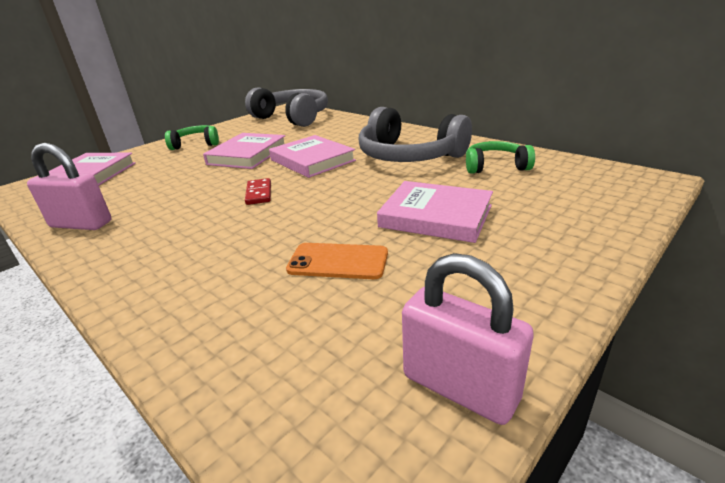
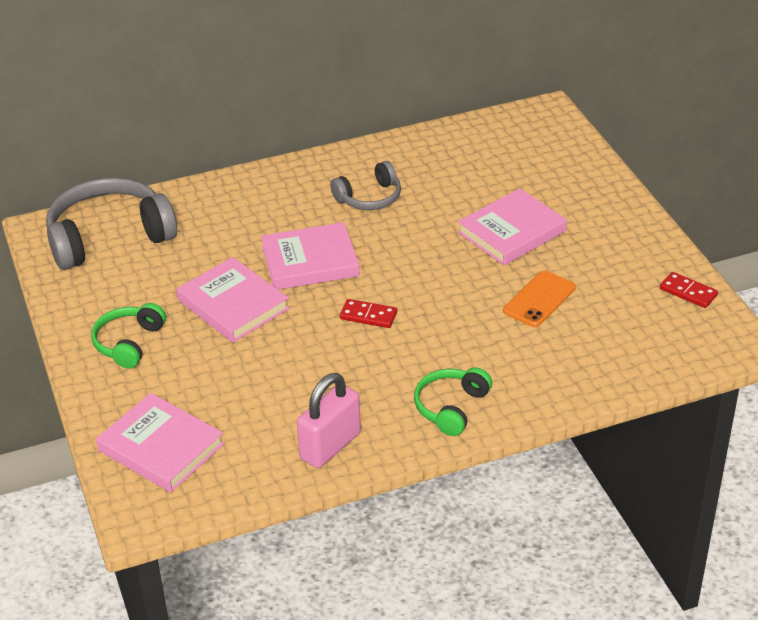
camera: 65 degrees left, 10 degrees up
(409, 156) = (369, 198): grey headphones -> grey headphones, size x0.55
(459, 387) = (688, 292): pink padlock -> red domino
(495, 166) = (449, 163): green headphones -> green headphones (451, 407)

